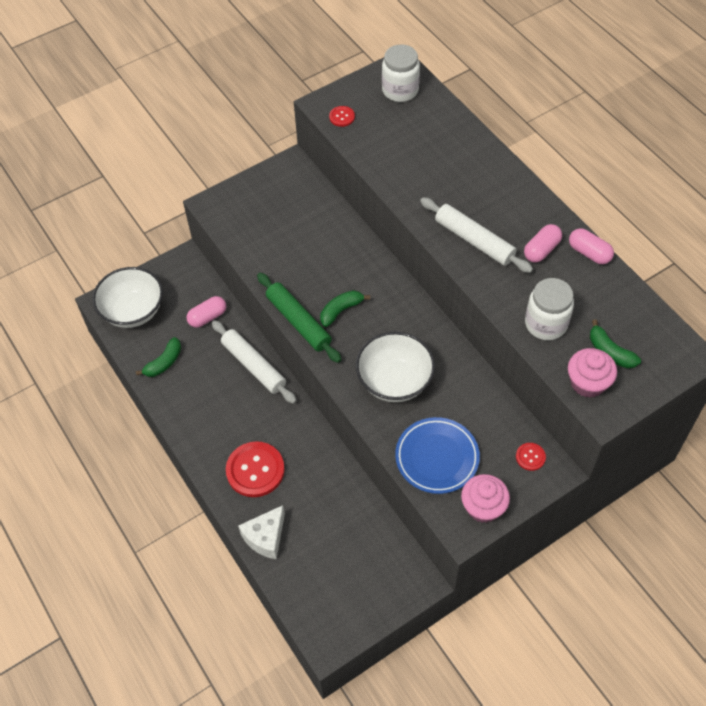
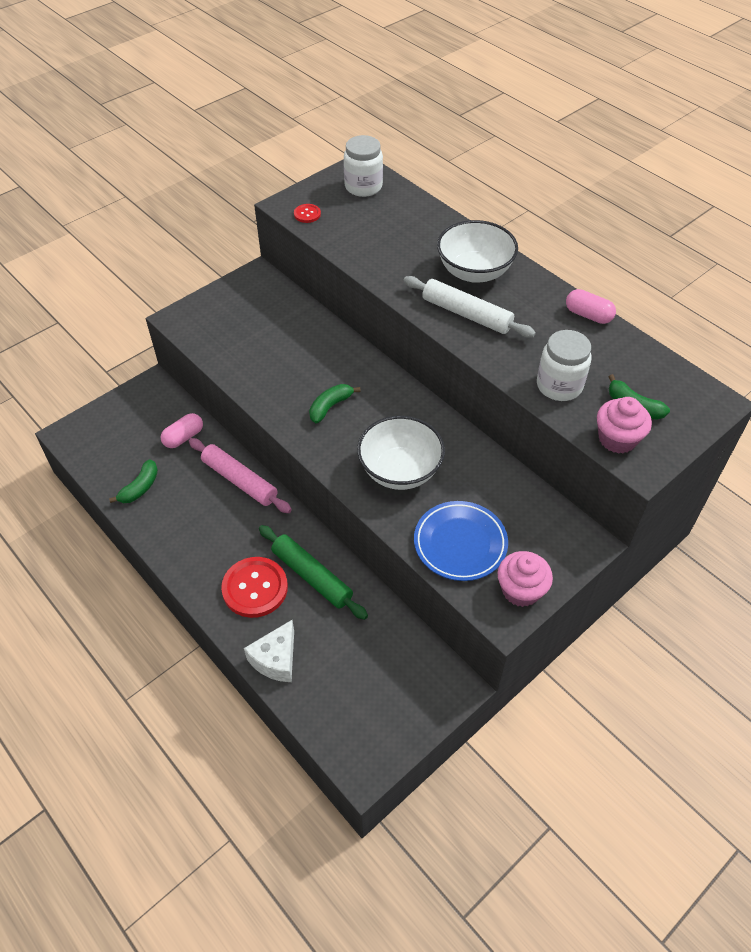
camera: 10 degrees left, 5 degrees down
(133, 311) = (101, 439): white bowl -> white bowl (474, 272)
(253, 366) = (239, 481): white rolling pin -> pink rolling pin
(298, 322) = (286, 422): green rolling pin -> green rolling pin (311, 576)
(530, 457) = (561, 532): red button -> none
(541, 250) = (538, 317): pink capsule -> none

